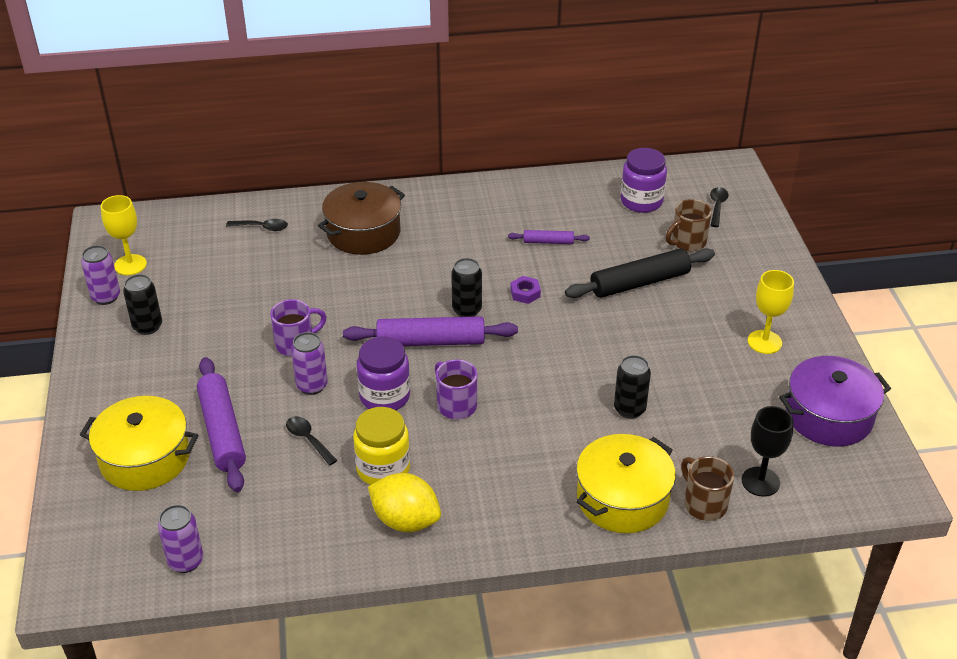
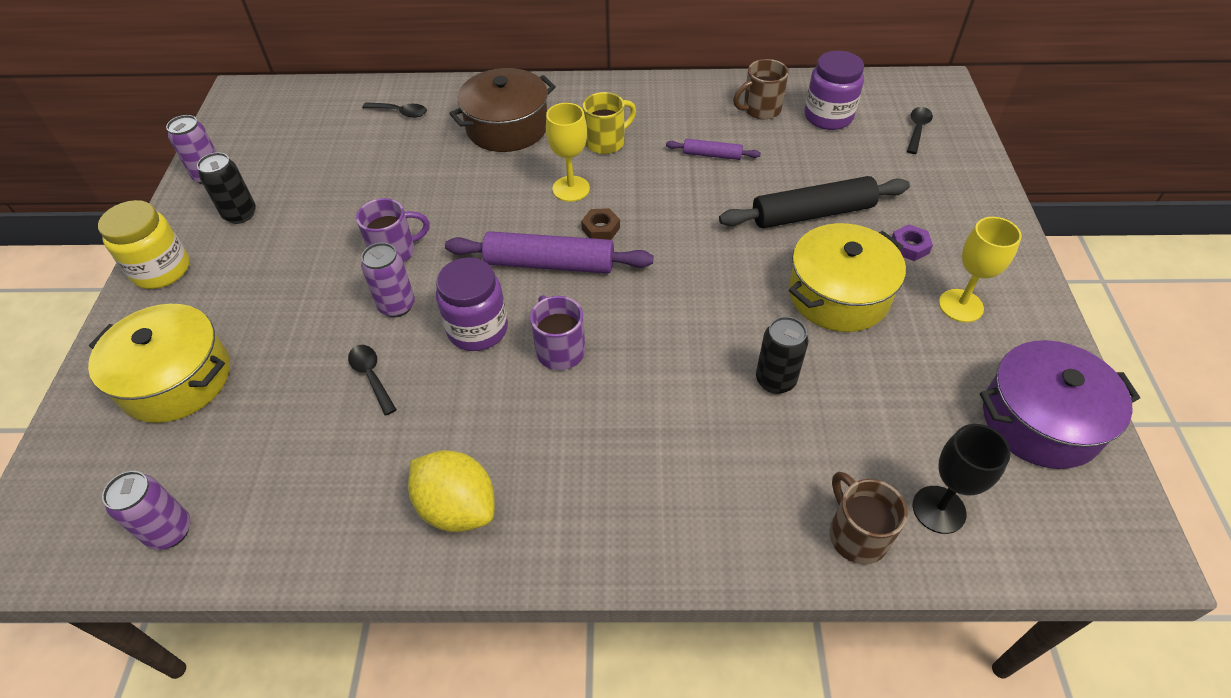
camera: 10 degrees right, 10 degrees up
(130, 265) = (249, 142): yellow goblet -> yellow goblet (571, 189)
(222, 431) = (276, 353): purple rolling pin -> none
(383, 469) = (449, 428): yellow jar -> yellow jar (161, 270)
(455, 238) = (606, 142): none -> yellow mug
(467, 310) = (601, 228): black can -> brown nut
(525, 293) = (673, 214): purple nut -> purple nut (909, 246)
(622, 498) = (746, 511): yellow pot -> yellow pot (838, 294)
(687, 242) = (876, 169): brown mug -> brown mug (760, 110)

